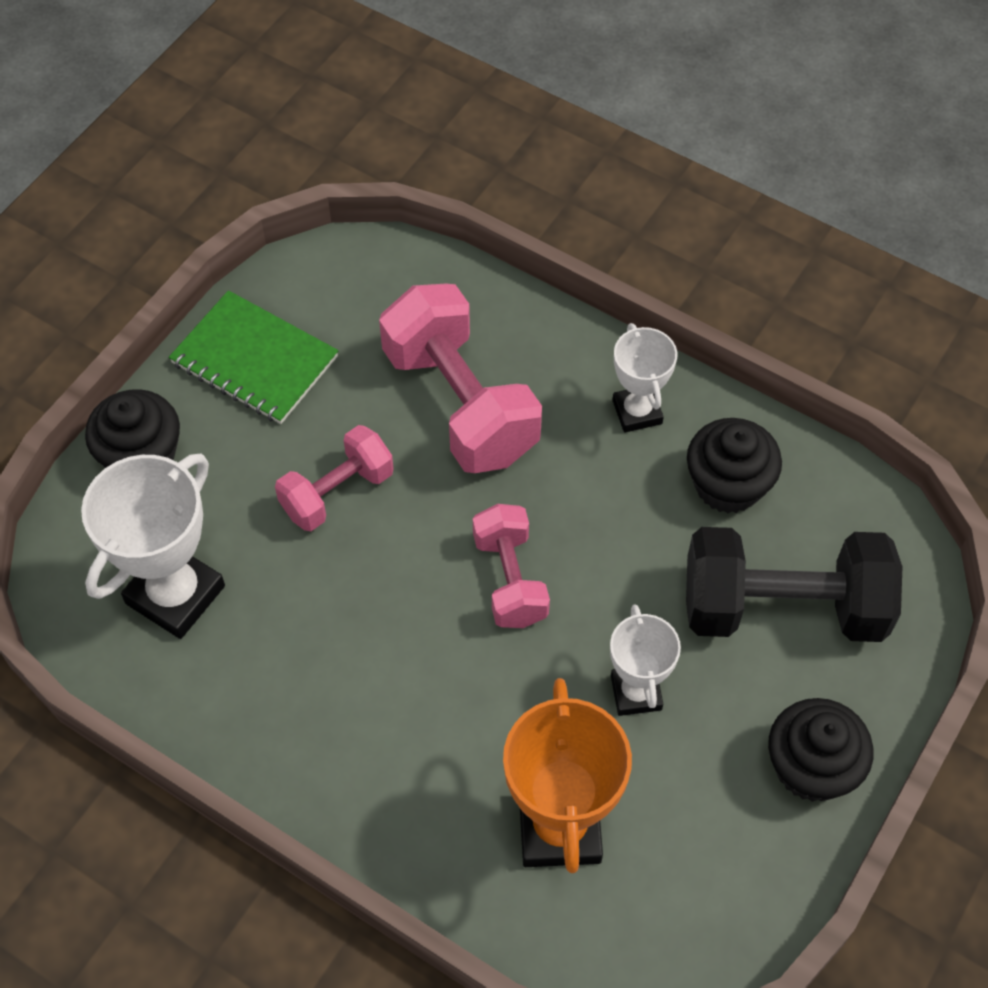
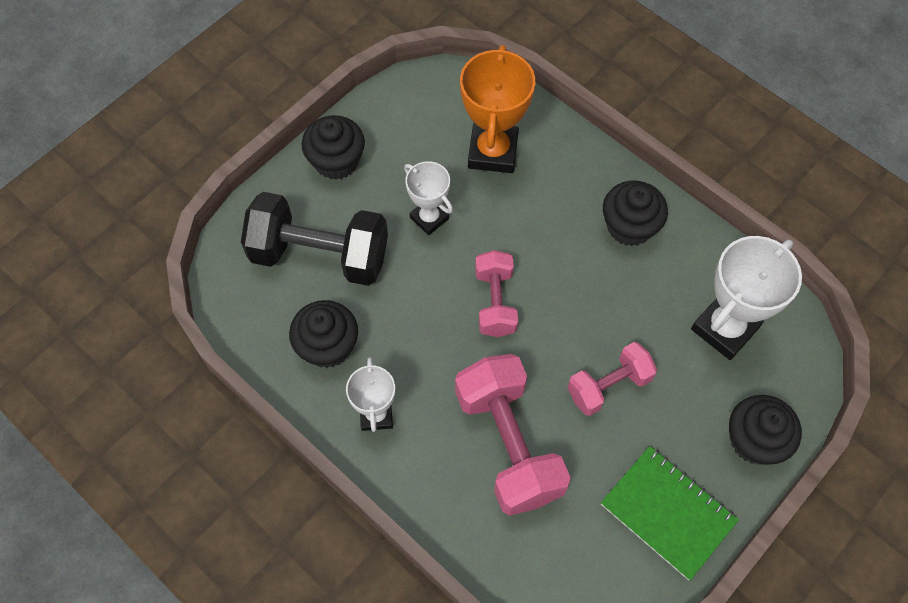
camera: 170 degrees left, 5 degrees up
(321, 730) = (629, 226): none -> black cupcake
(636, 693) = (429, 218): white trophy -> white trophy turned 45 degrees counterclockwise

